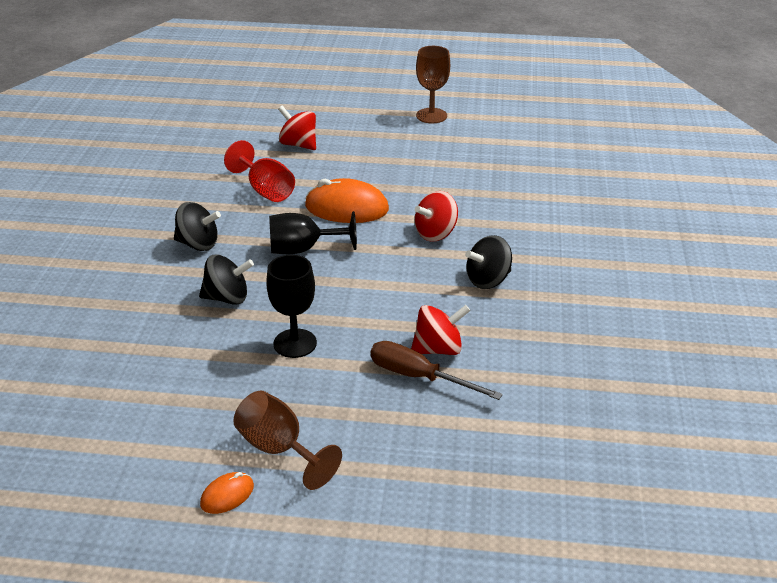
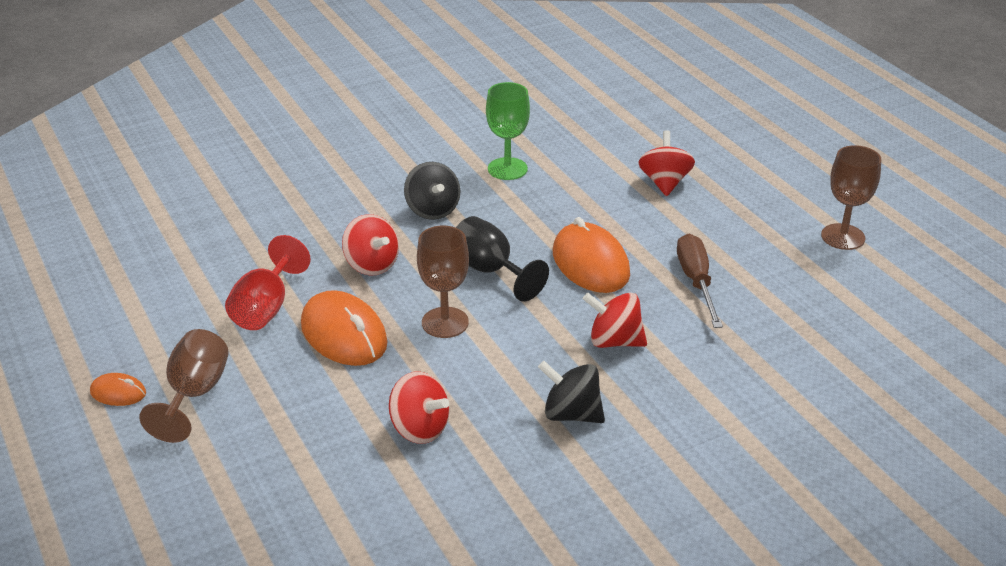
camera: 55 degrees right, 0 degrees up
(195, 193) = (507, 169): none -> green goblet
(227, 298) = (371, 265): black spinning top -> red spinning top
(265, 190) = (560, 203): red goblet -> red goblet (266, 308)
(295, 343) = (344, 334): black goblet -> orange mouse
(336, 292) = (445, 322): none -> brown goblet
(418, 377) = (364, 434): brown screwdriver -> brown screwdriver (696, 282)

